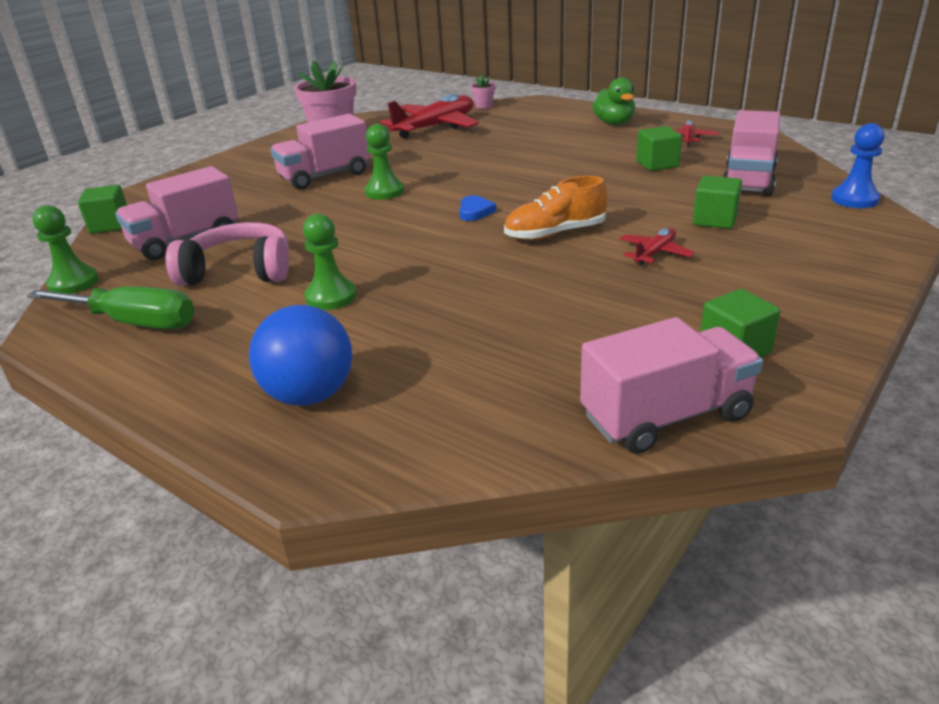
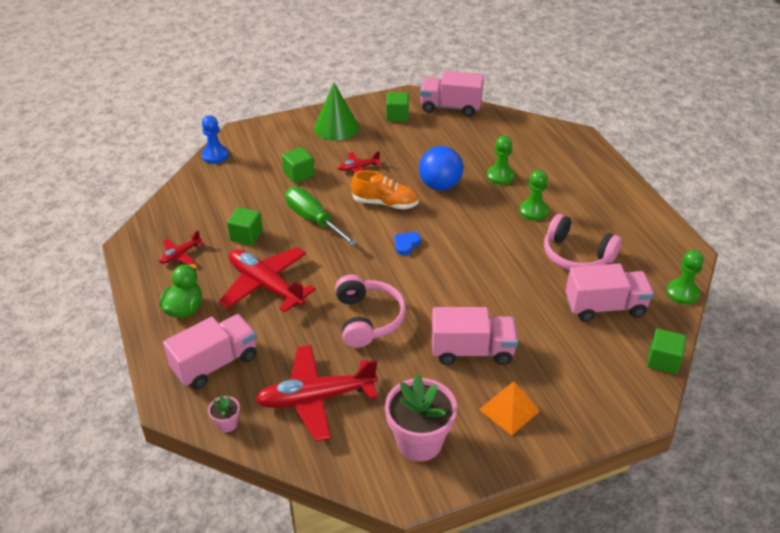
camera: 150 degrees left, 10 degrees up
(133, 323) = (642, 238): green screwdriver -> green screwdriver (313, 219)
(267, 163) = (509, 410): none -> orange pyramid
(310, 395) = (567, 162): blue ball -> blue ball (440, 185)
(384, 192) = (443, 299): green pawn -> green pawn (500, 176)
(446, 162) = (368, 319): none -> pink headphones
(572, 149) = (266, 285): none -> red plane
(748, 181) = (230, 193): pink truck -> pink truck (215, 363)
(791, 288) = (336, 127): none -> green cone

